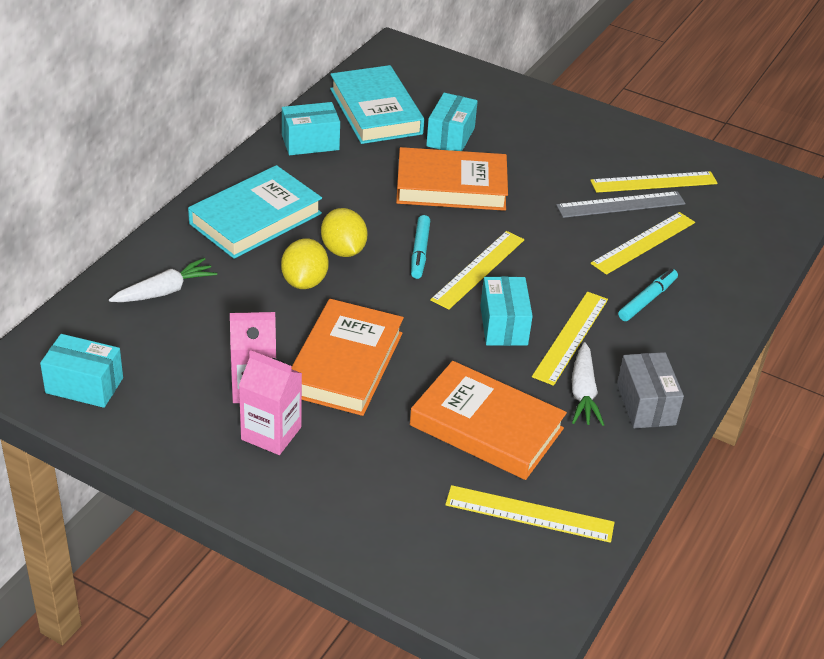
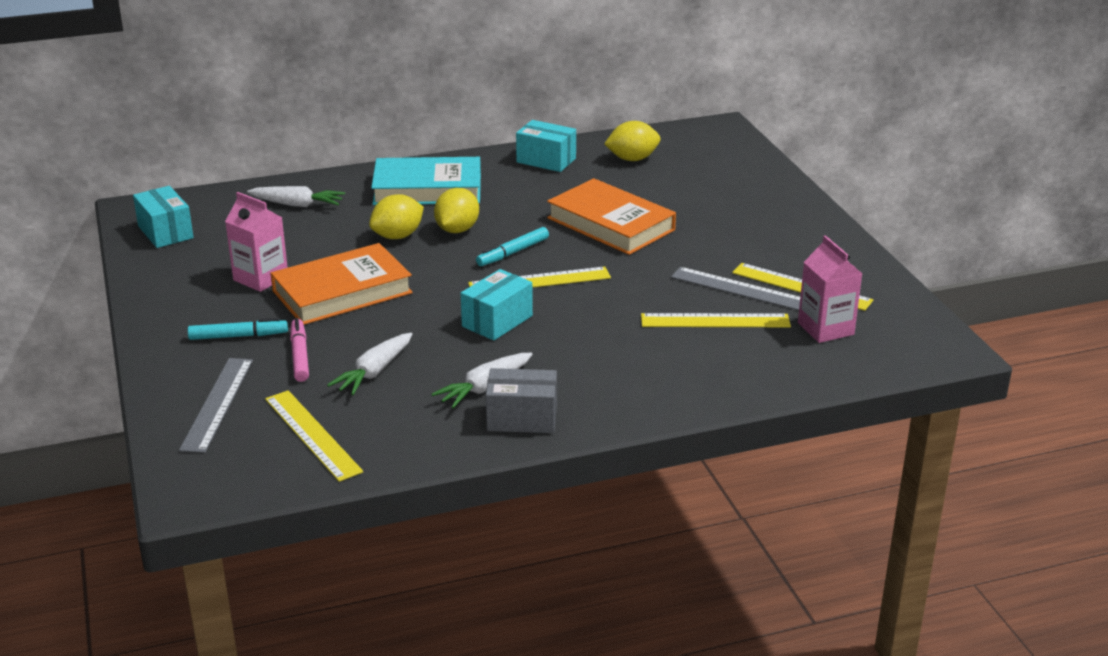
camera: 45 degrees right, 10 degrees down
(271, 433) = (227, 306): pink carton -> pink carton (825, 329)
(375, 111) = (632, 159): turquoise book -> yellow lemon
(407, 446) = (299, 356): none -> pink marker
(414, 534) = (217, 404): none -> grey ruler
(450, 137) = (666, 194): turquoise box -> none
(486, 427) = (374, 372): orange book -> white carrot
(570, 337) = (538, 351): yellow ruler -> none
(645, 404) = (522, 418): grey box -> grey box turned 60 degrees clockwise
(647, 300) = (648, 357): turquoise marker -> turquoise marker (238, 336)

